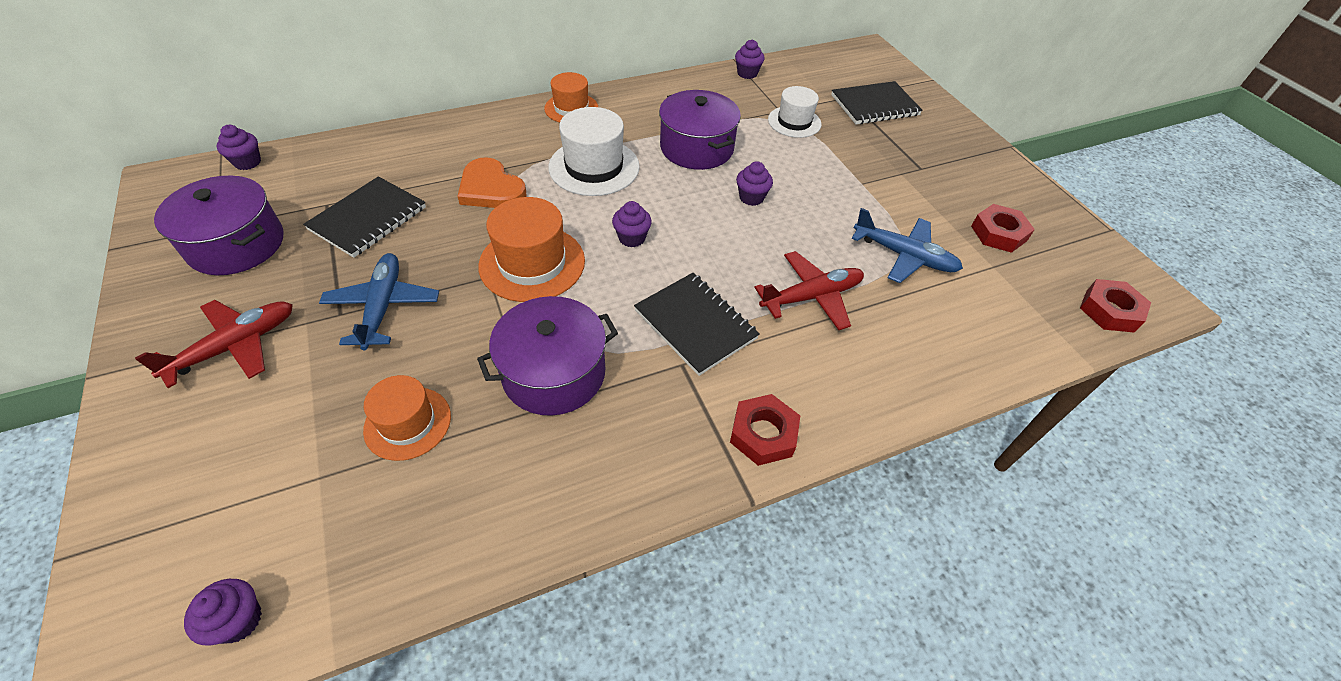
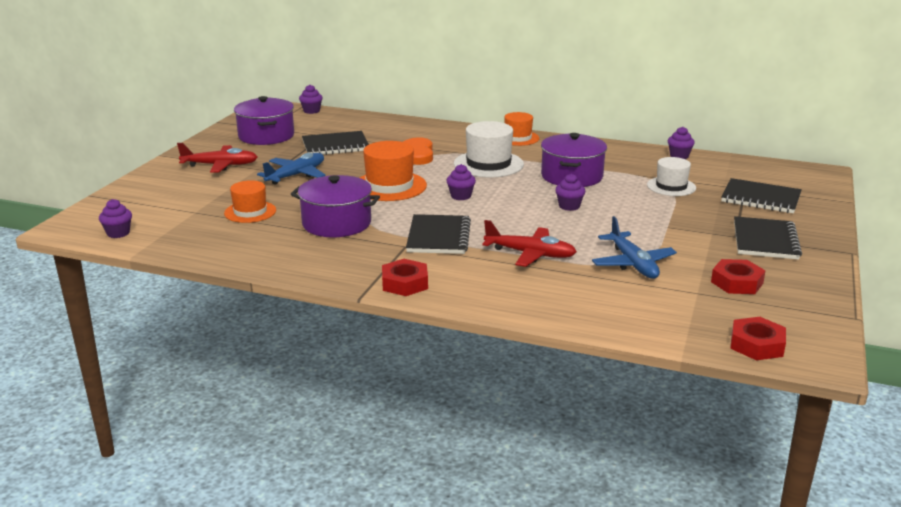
camera: 45 degrees right, 25 degrees down
(946, 162) = (765, 240): none -> black notebook

